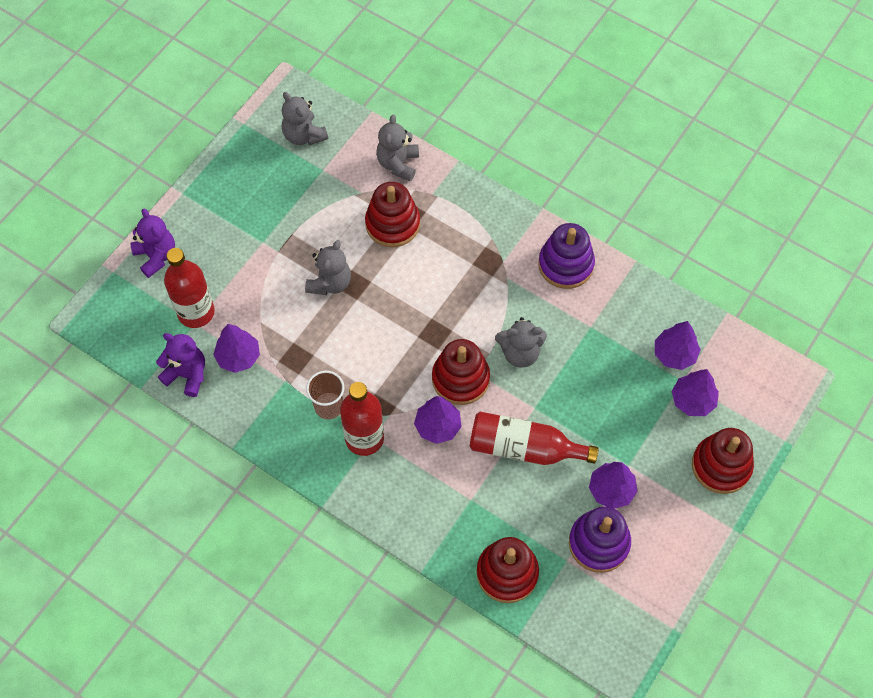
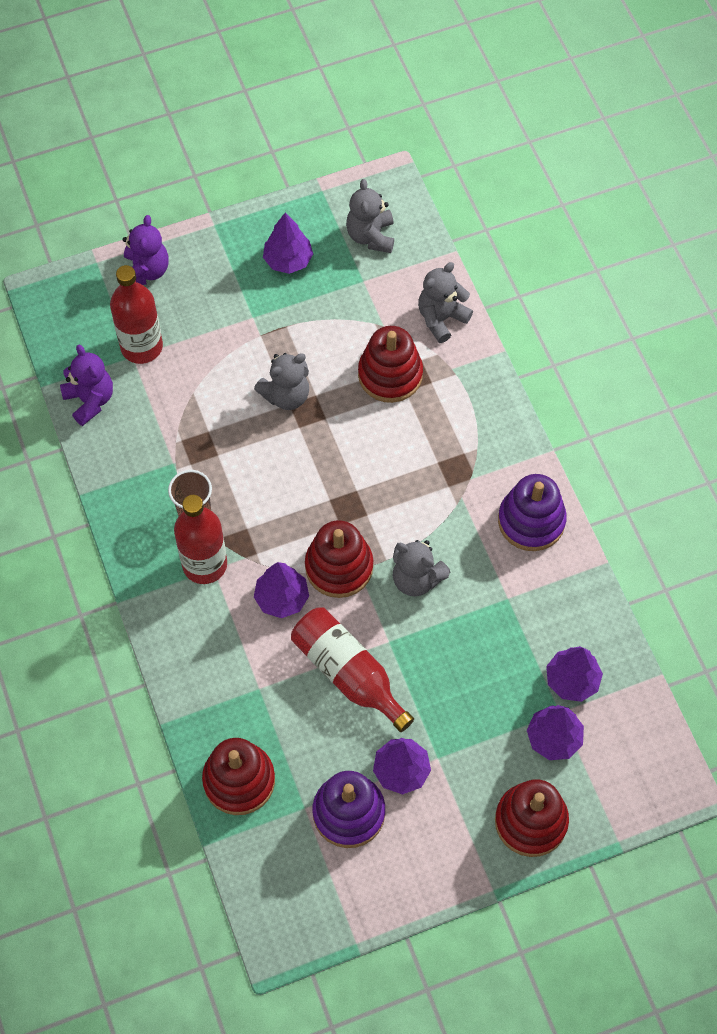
camera: 35 degrees right, 0 degrees up
(238, 357) = (148, 413): purple tree -> purple tree (288, 260)

